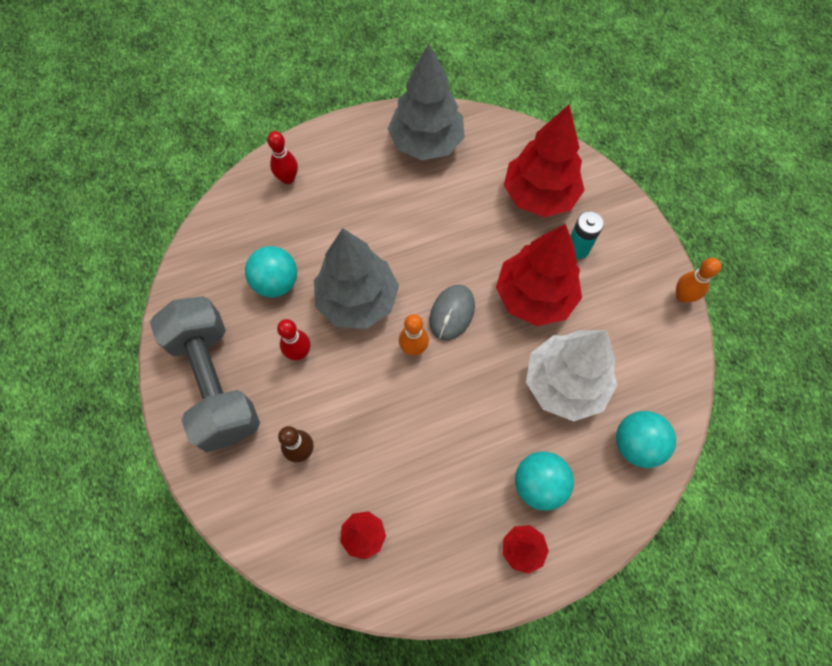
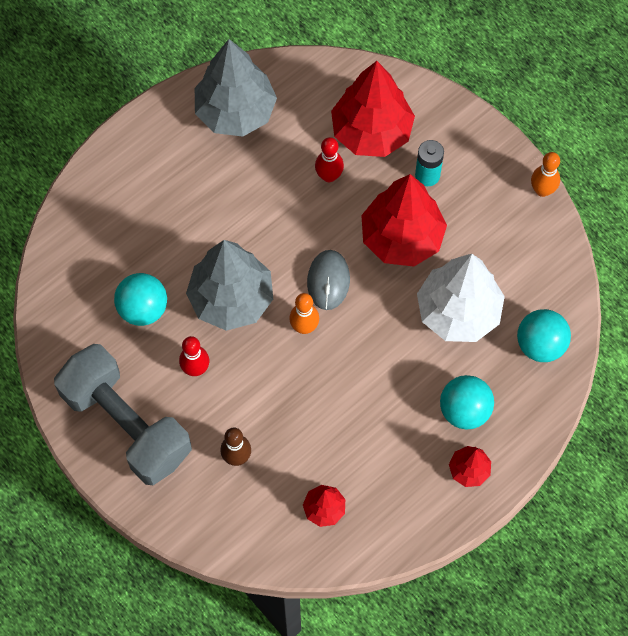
camera: 20 degrees left, 0 degrees up
(288, 179) = (107, 197): red bowling pin -> red bowling pin (329, 176)

